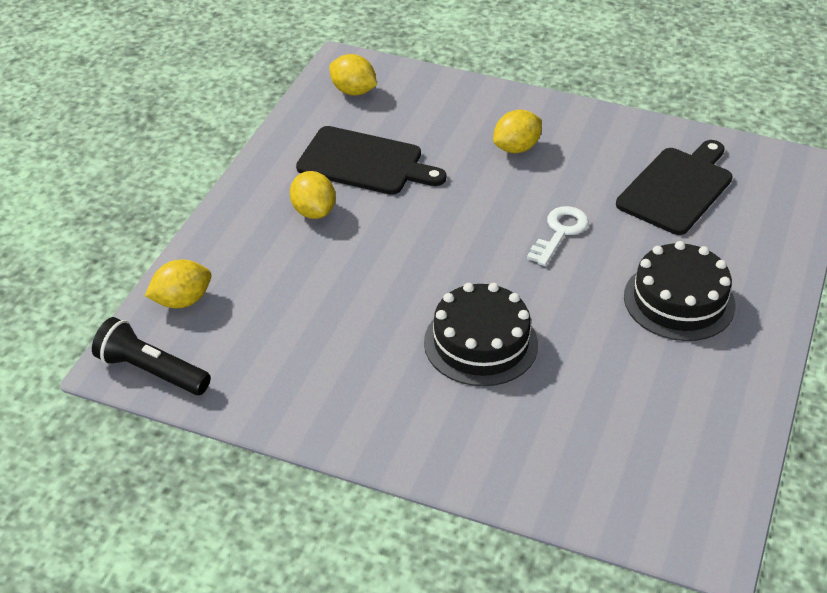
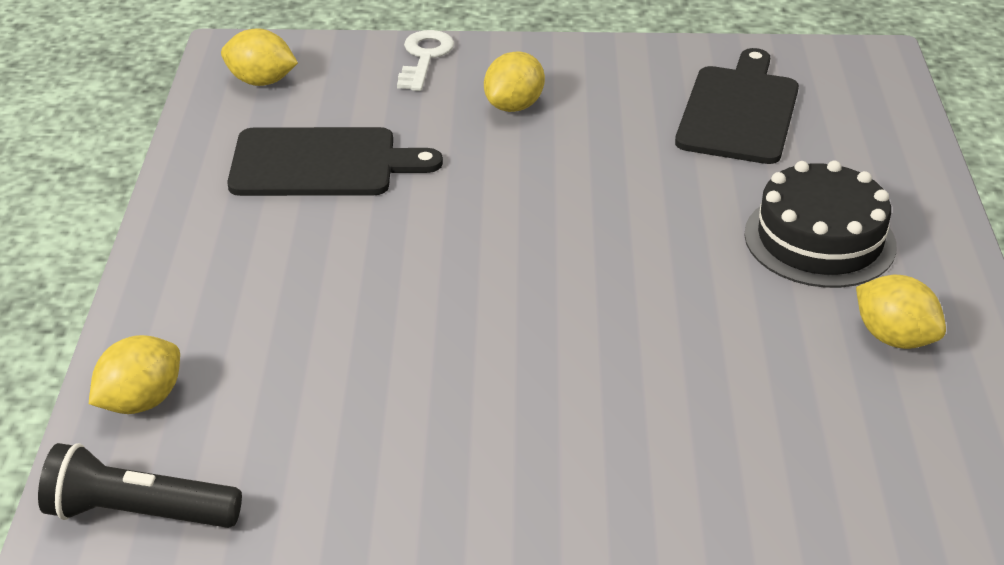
camera: 20 degrees left, 5 degrees down
(313, 211) = (280, 239): yellow lemon -> yellow lemon (894, 338)
(481, 343) = (599, 352): black cake -> none
(560, 232) = (625, 193): white key -> white key (424, 57)

